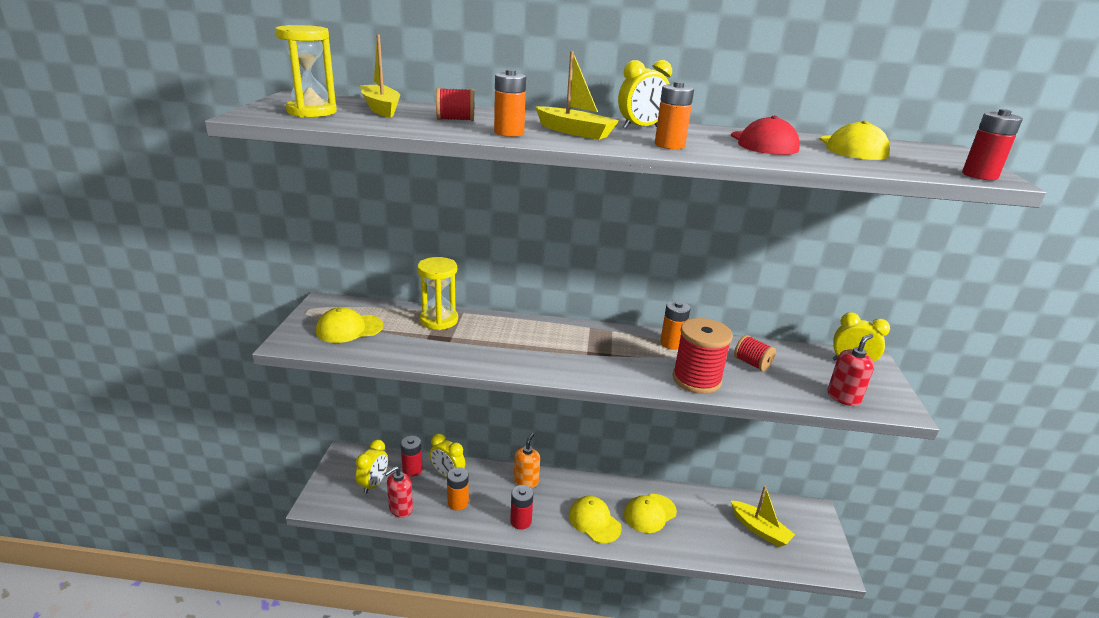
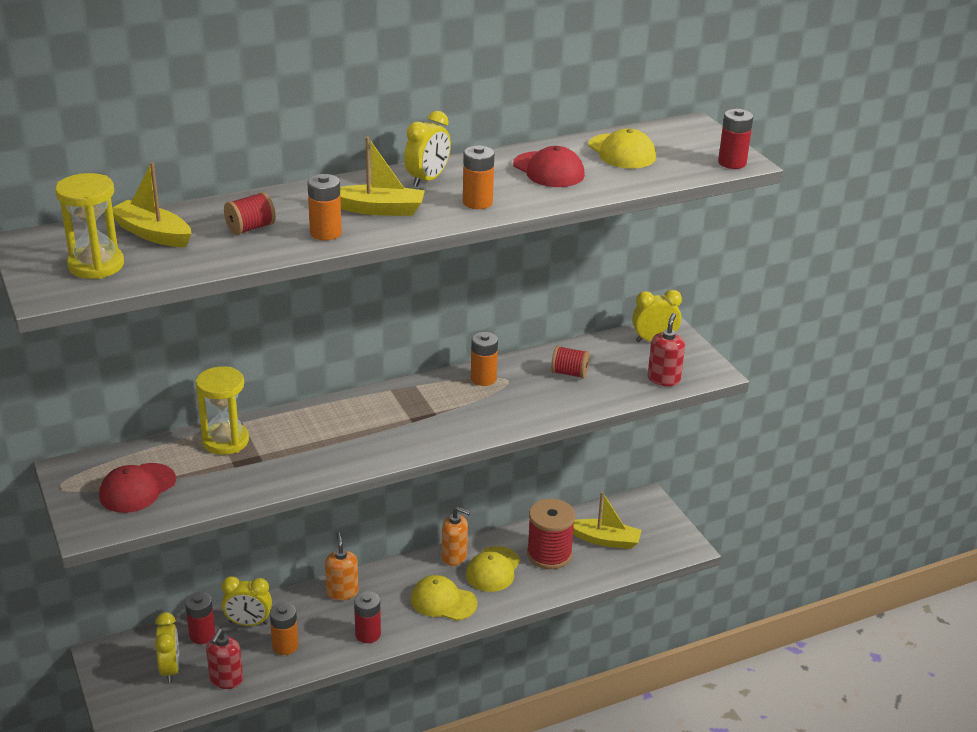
camera: 30 degrees left, 5 degrees up
(349, 329) = (137, 488): yellow cap -> red cap
(626, 490) = (454, 556): none -> orange soap dispenser
(696, 379) = (531, 410): red spool -> red spool (549, 554)

